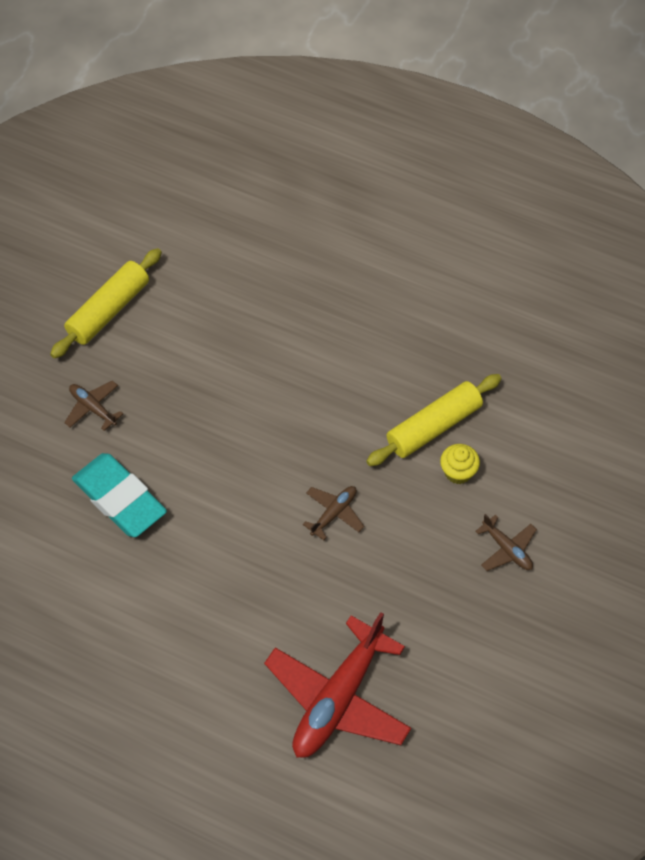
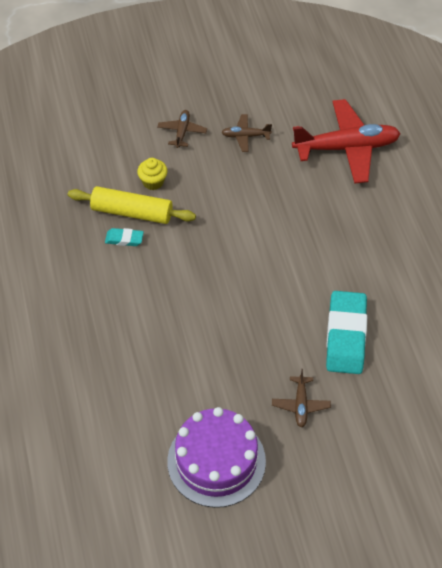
camera: 130 degrees left, 5 degrees down
(109, 310) = (216, 461): yellow rolling pin -> purple cake
(334, 513) = (241, 221): brown plane -> brown plane (245, 136)
(405, 398) = (124, 239): none -> turquoise eraser

